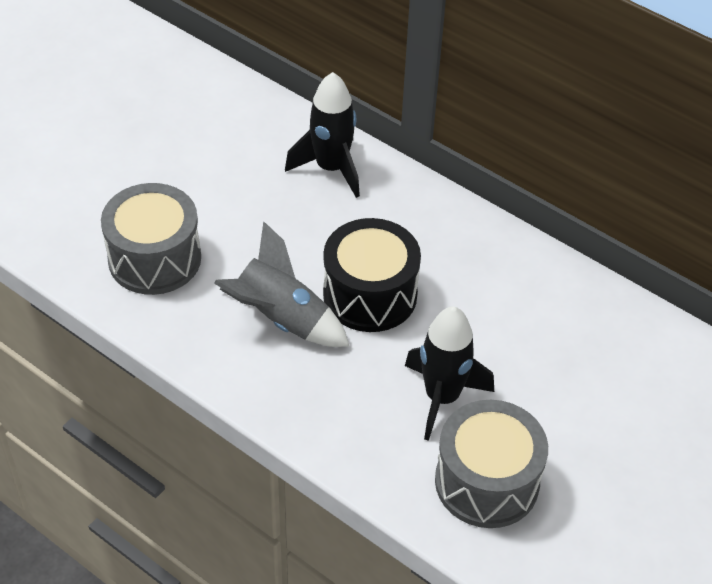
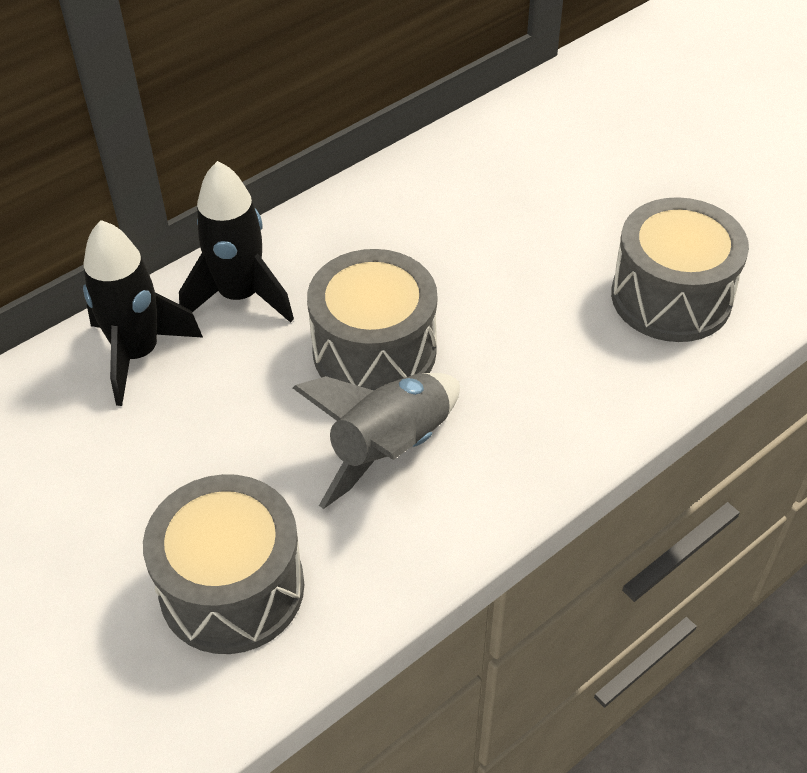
camera: 75 degrees left, 0 degrees up
(370, 294) = (374, 351): black drum -> grey drum
(442, 397) = (549, 312): black rocket -> black rocket (240, 296)

